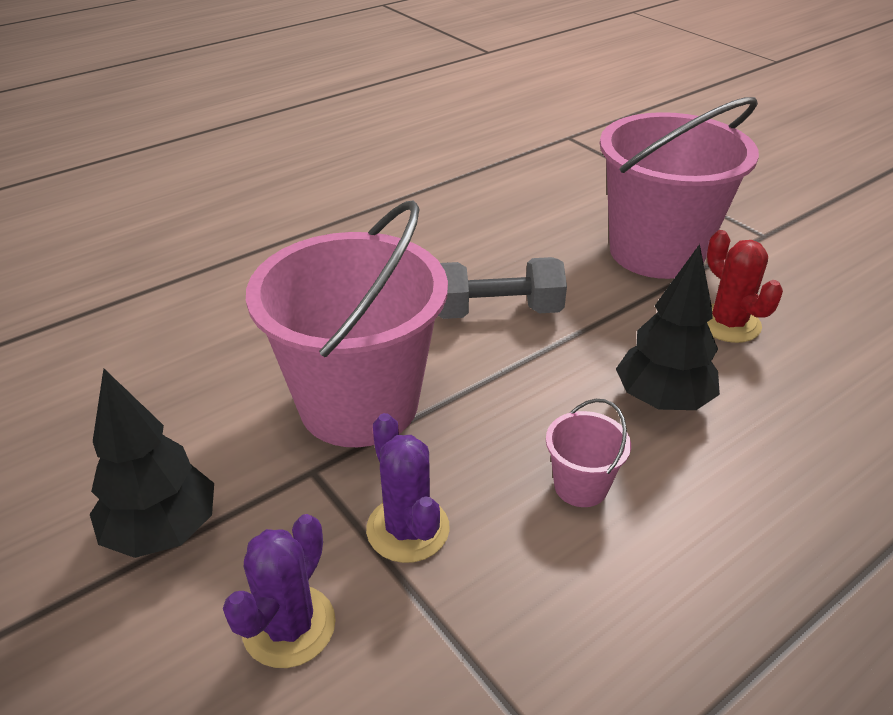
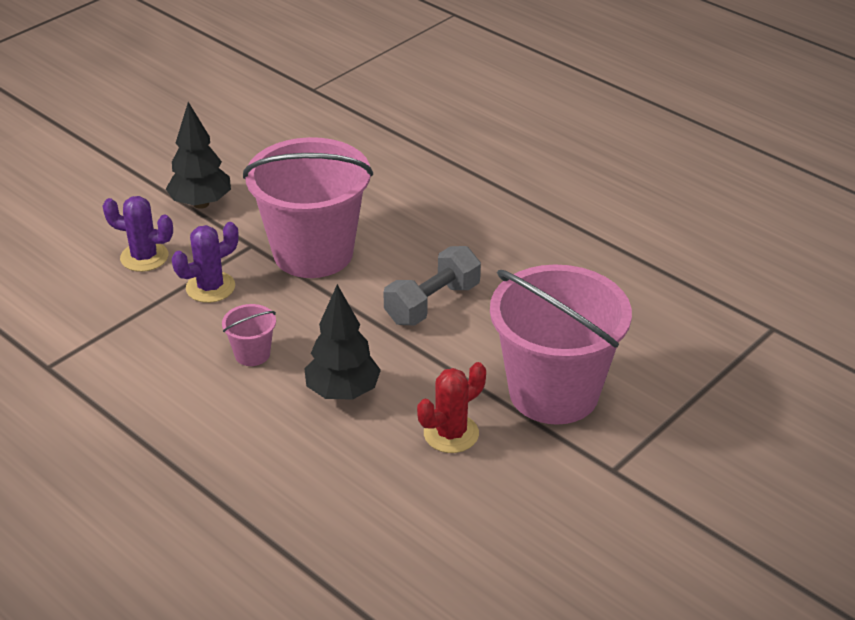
camera: 80 degrees right, 0 degrees up
(497, 312) = (432, 303): grey dumbbell -> grey dumbbell turned 60 degrees clockwise

